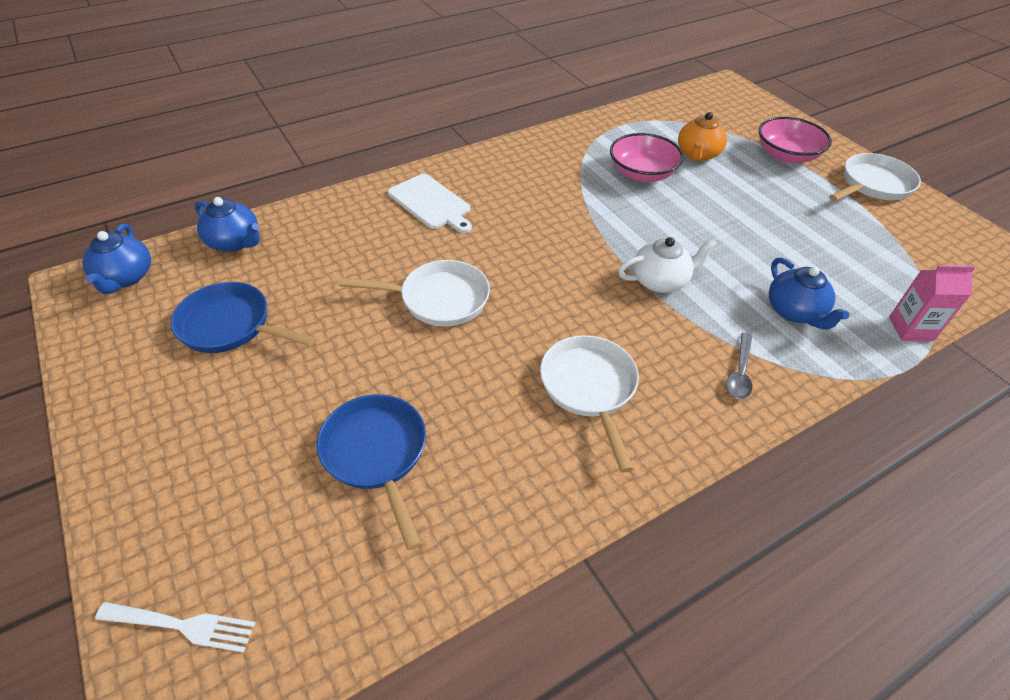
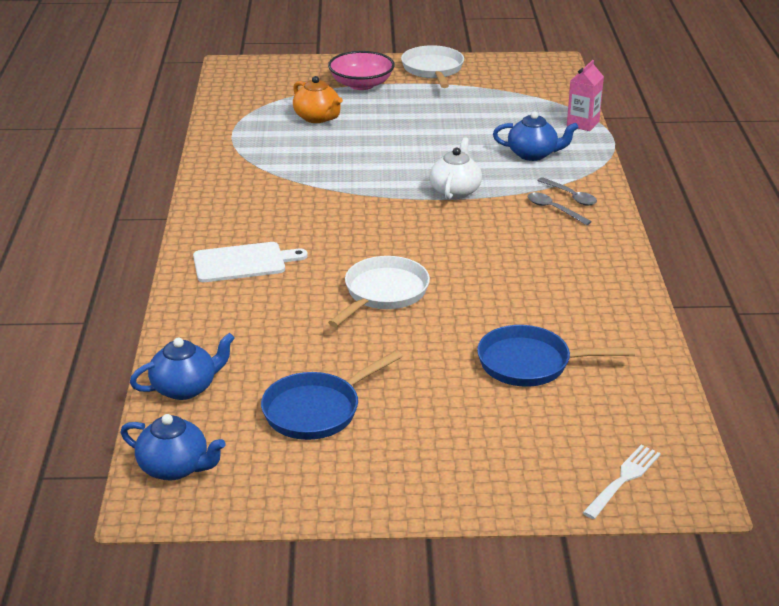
camera: 60 degrees left, 15 degrees down
(589, 388) = (538, 256): white pan -> none
(642, 173) = (315, 150): pink bowl -> none
(697, 368) = (553, 209): none -> grey spoon

